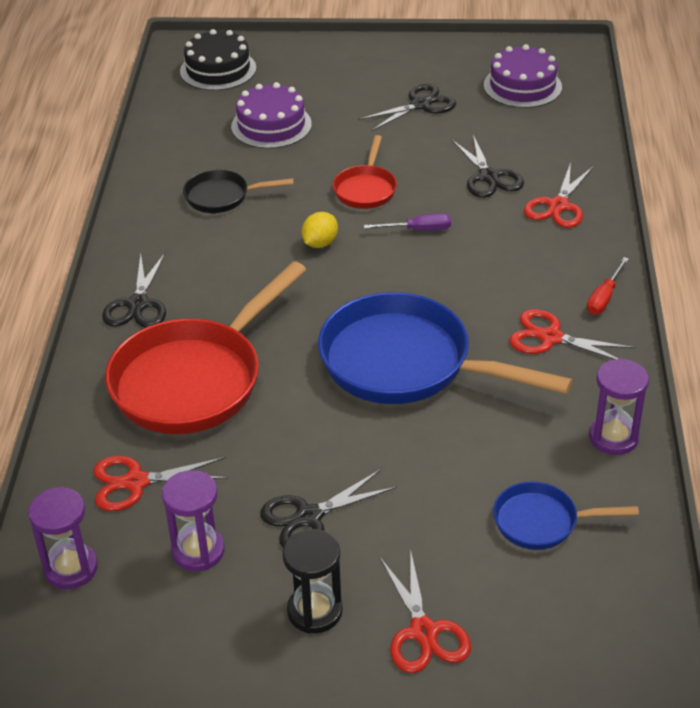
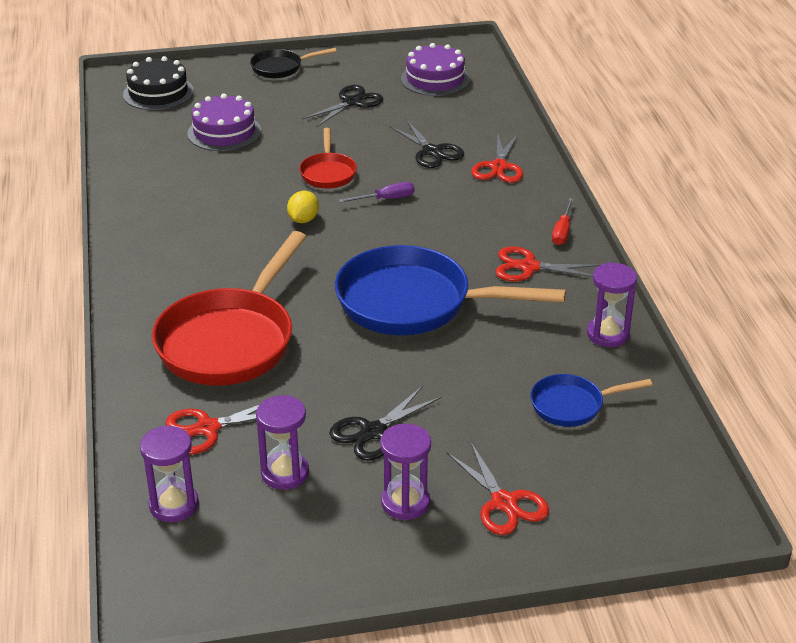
camera: 15 degrees left, 5 degrees down
(138, 304) = (155, 288): black scissors -> none
(222, 197) = (201, 193): black pan -> black pan (281, 68)
(315, 611) = (405, 502): black hourglass -> purple hourglass

